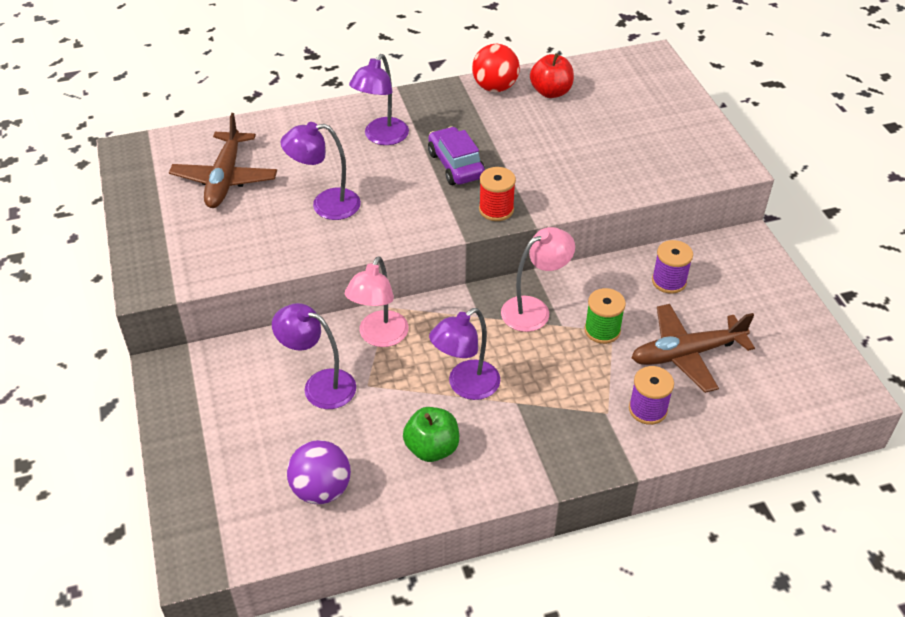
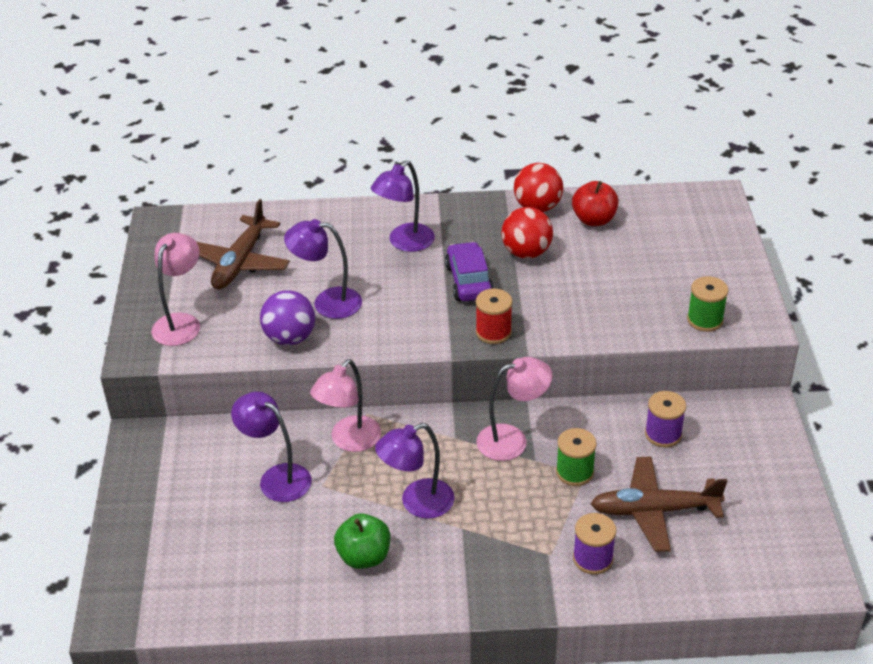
camera: 15 degrees right, 5 degrees down
(184, 247) = (181, 322): none -> pink lamp
(321, 489) = (246, 575): purple ball -> purple ball (290, 338)
(500, 130) = (526, 252): none -> red ball
(684, 169) = (705, 320): none -> green spool

